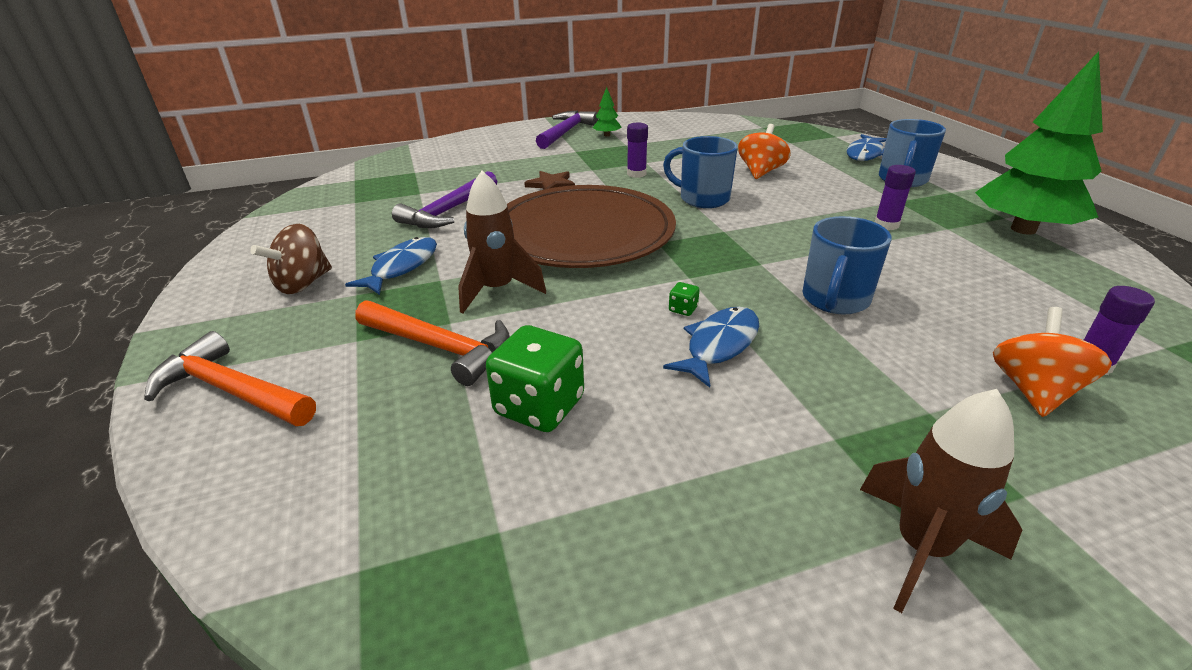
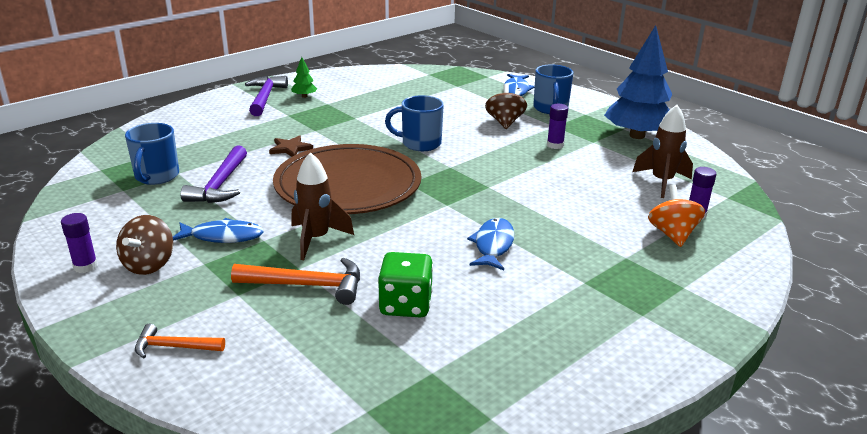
camera: 25 degrees left, 5 degrees down
(231, 391) = (174, 347): orange hammer -> orange hammer, size x0.61
(401, 267) = (223, 236): blue fish -> blue fish turned 90 degrees clockwise
(636, 174) = (355, 129): purple glue stick -> purple glue stick (85, 266)
(683, 309) = (456, 227): green dice -> none
(760, 172) = (449, 115): orange spinning top -> none
(829, 188) = (505, 122): none -> brown spinning top
(834, 300) = (547, 203): blue mug -> blue mug (156, 176)
(921, 548) = (647, 322): brown rocket -> brown rocket (661, 182)
(1023, 229) = (636, 136): green tree -> blue tree

